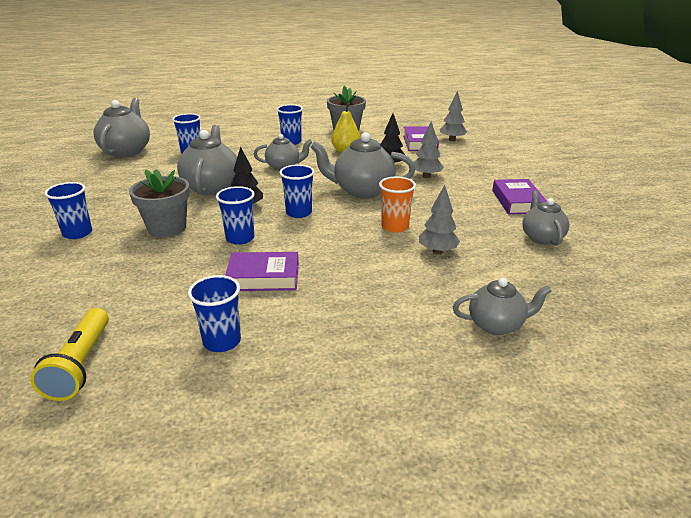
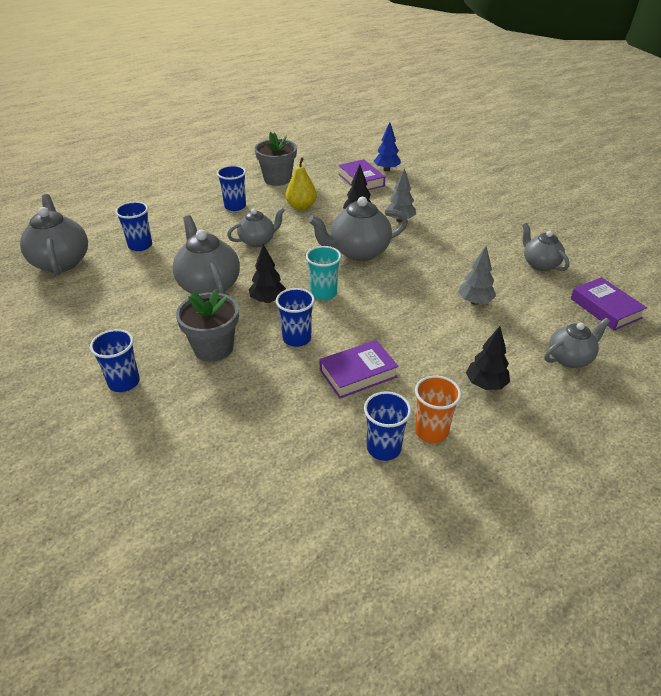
camera: 25 degrees left, 10 degrees up
(80, 365) = (286, 516): yellow flashlight -> none
(299, 213) = (323, 293): blue cup -> turquoise cup
(377, 321) = (485, 384): none -> black tree
(395, 227) = (420, 285): orange cup -> orange cup (431, 431)
(452, 140) = (386, 169): grey tree -> blue tree
(517, 201) = (494, 230): purple book -> purple book (605, 308)

